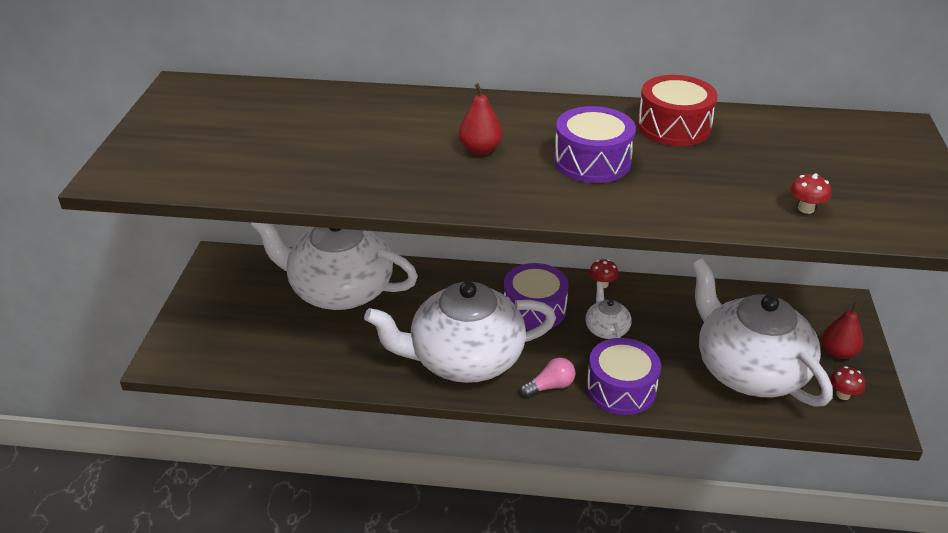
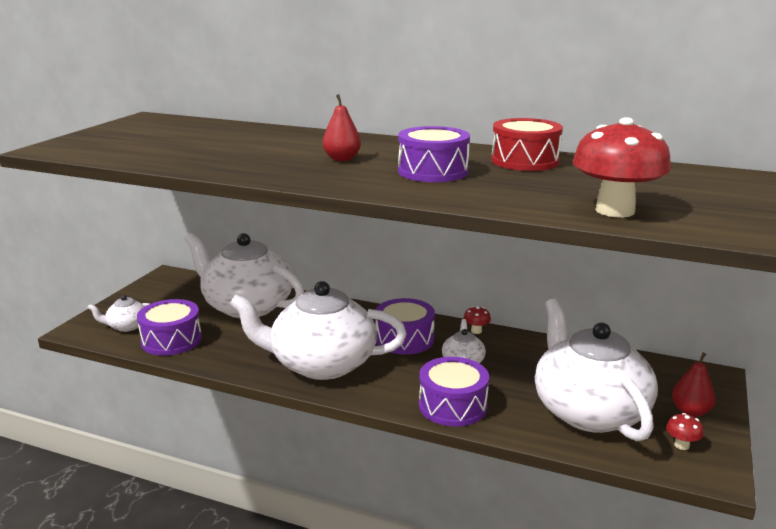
camera: 15 degrees right, 15 degrees down
(217, 344) = (126, 326): none -> white teapot
(282, 356) = (171, 340): none -> purple drum
(550, 386) = (386, 394): pink light bulb -> none
(806, 209) = (615, 211): red mushroom -> red mushroom, size x2.37

